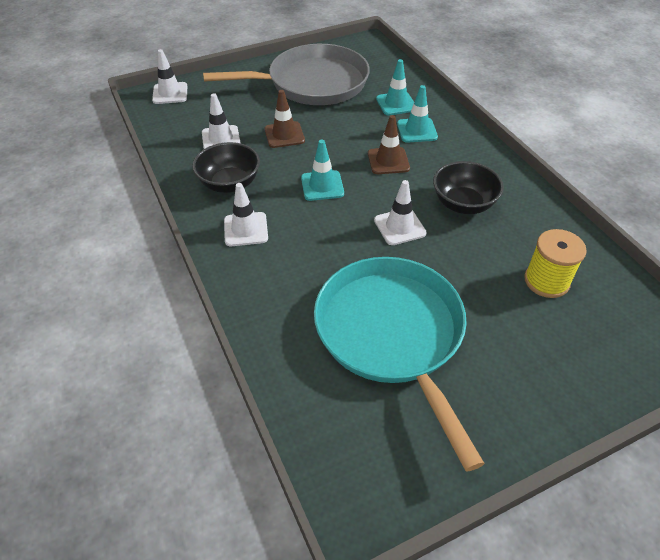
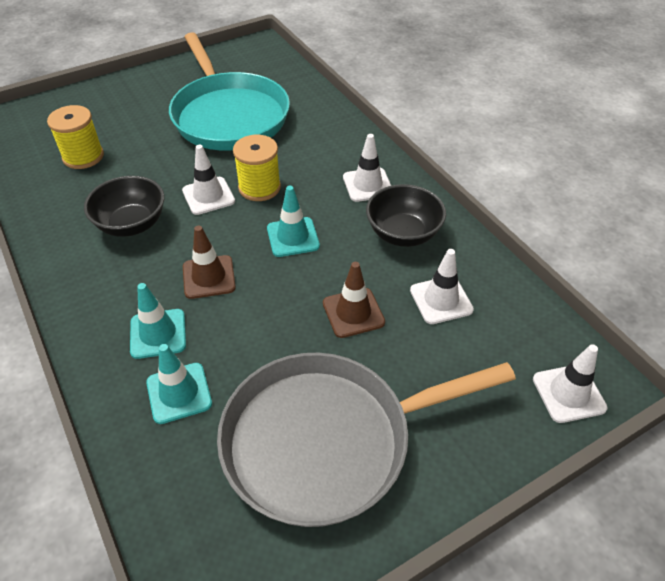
camera: 175 degrees right, 0 degrees up
(351, 233) = (259, 187): none -> yellow spool

